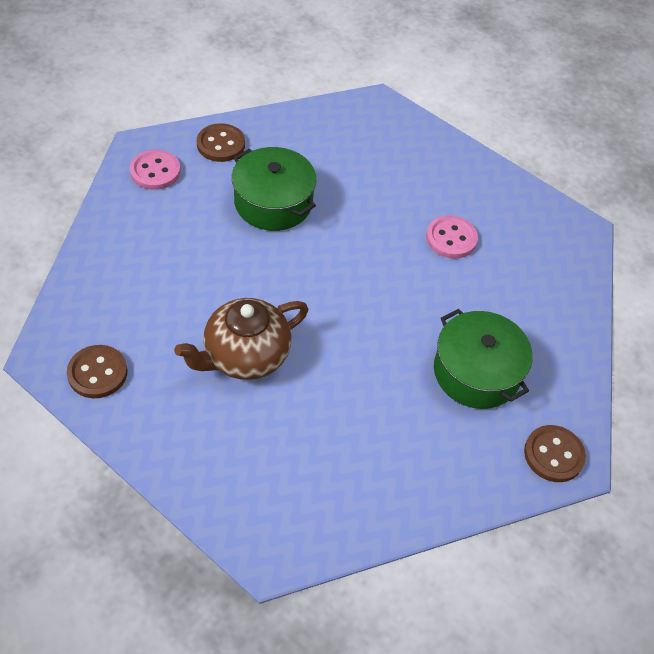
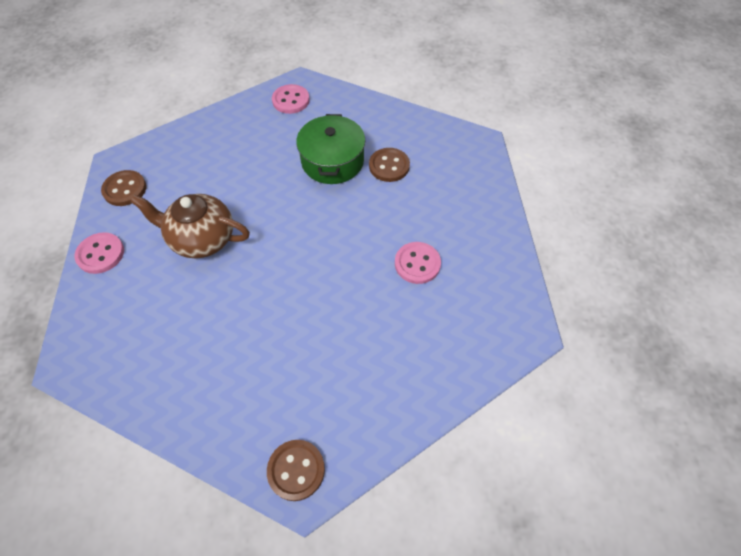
camera: 50 degrees right, 5 degrees up
(162, 446) = (100, 254): none -> pink button
(221, 144) = (346, 107): brown button -> brown button (389, 166)
(476, 372) = (319, 365): green pot -> none

